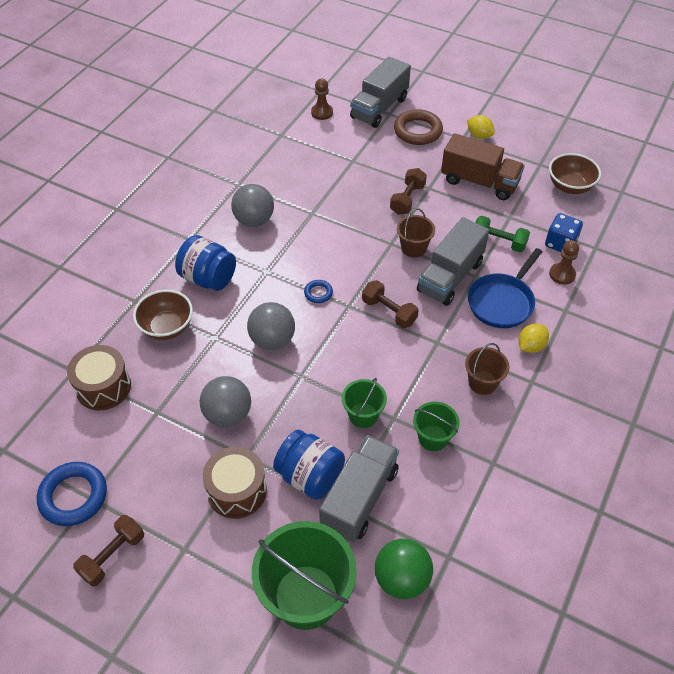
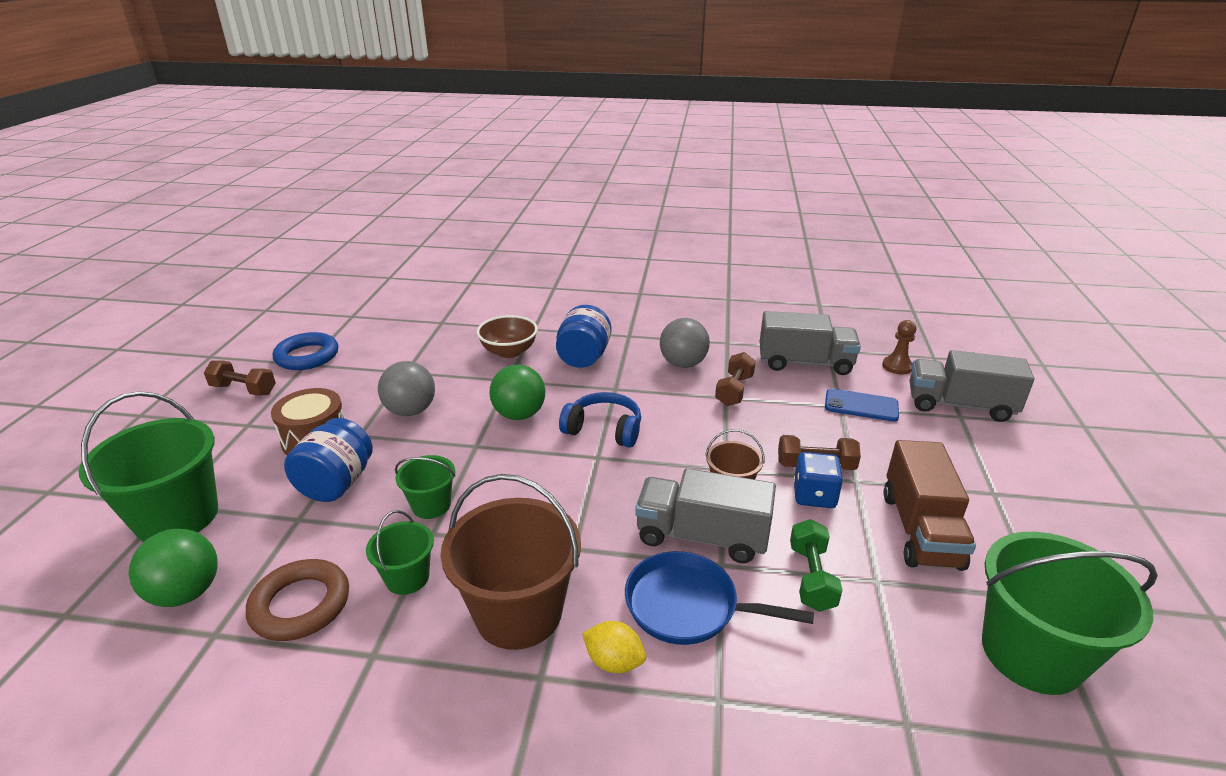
camera: 70 degrees right, 20 degrees down
(103, 387) = (427, 339): brown drum -> none
(272, 340) = (519, 415): grey ball -> green ball
(318, 293) = (604, 430): blue ring -> blue headphones
(357, 151) = (861, 406): none -> blue phone
(359, 498) = (307, 529): grey truck -> grey truck (805, 363)
(389, 312) = (605, 491): brown dumbbell -> brown dumbbell (734, 390)
(418, 131) = (956, 447): brown ring -> brown ring (300, 605)
(479, 136) = (1021, 509): yellow lemon -> none
(482, 382) = (518, 613): brown bucket -> brown bucket, size x1.93
(560, 243) = (873, 663): blue dice -> blue dice (814, 496)
(562, 274) = (800, 679): brown pawn -> none
(570, 186) = (1031, 653): brown bowl -> green bucket

